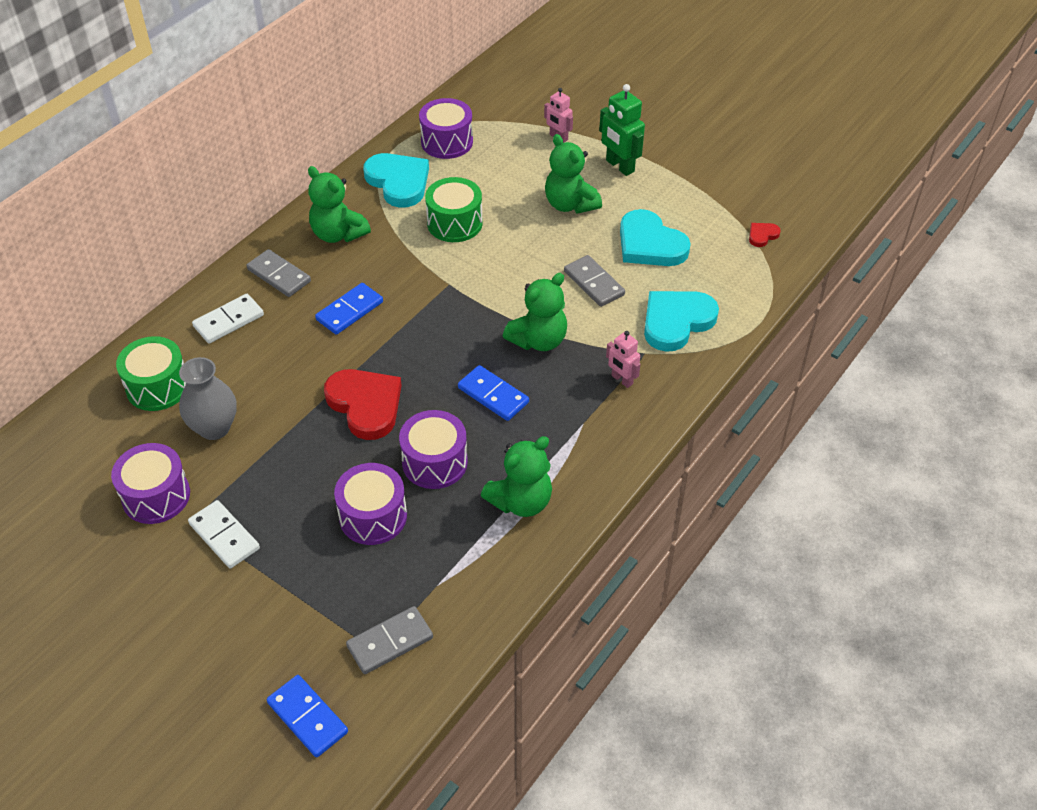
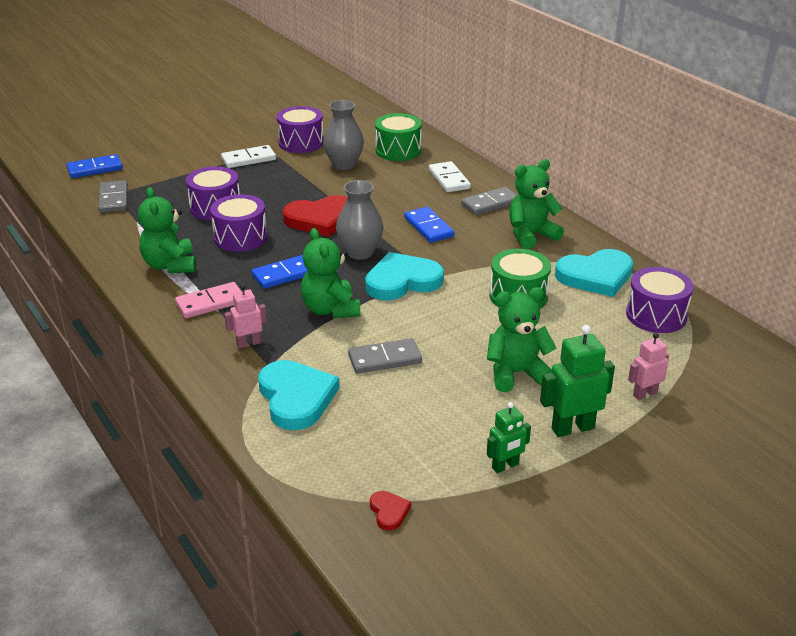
camera: 110 degrees right, 15 degrees down
(424, 350) = (360, 252): none -> grey vase
(573, 435) = (210, 303): none -> pink domino
(650, 244) = (422, 413): turquoise heart -> turquoise heart (402, 281)
(681, 191) = (505, 466): none -> green robot

